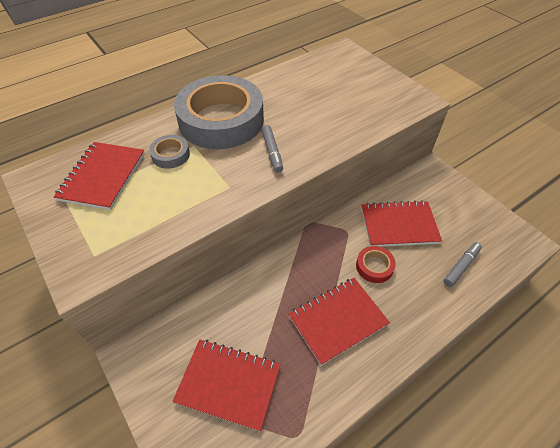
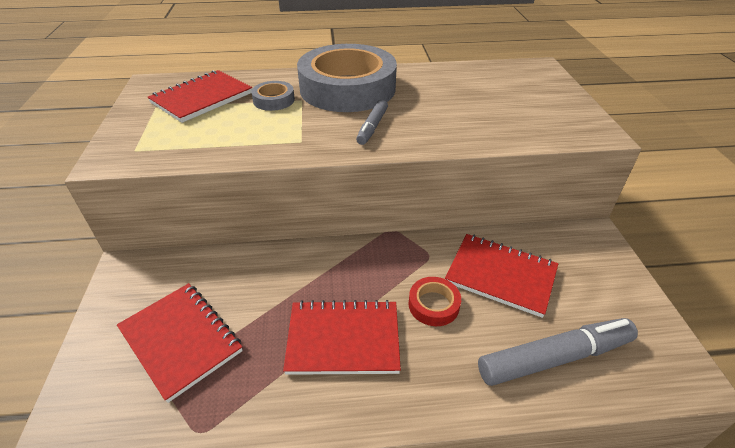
camera: 30 degrees right, 10 degrees down
(461, 266) = (554, 357): grey marker -> grey marker, size x1.79

